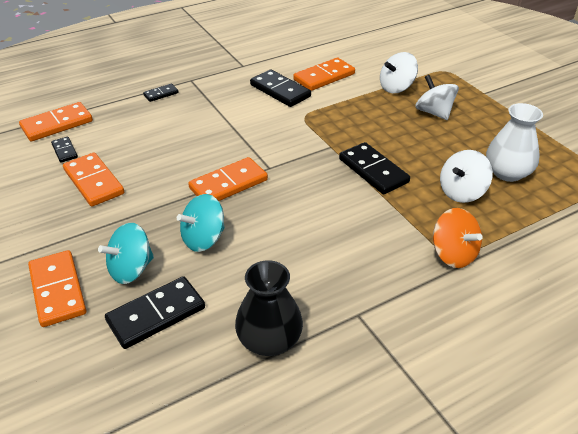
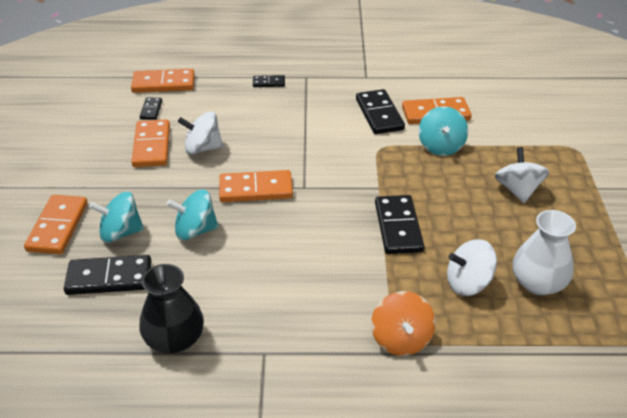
camera: 30 degrees right, 0 degrees up
(350, 100) = (441, 146): none -> turquoise spinning top
(396, 87) = (502, 149): white spinning top -> white spinning top (202, 148)

